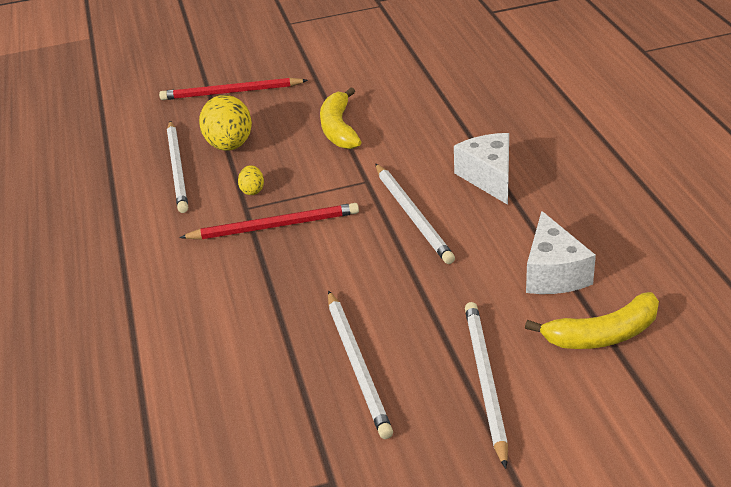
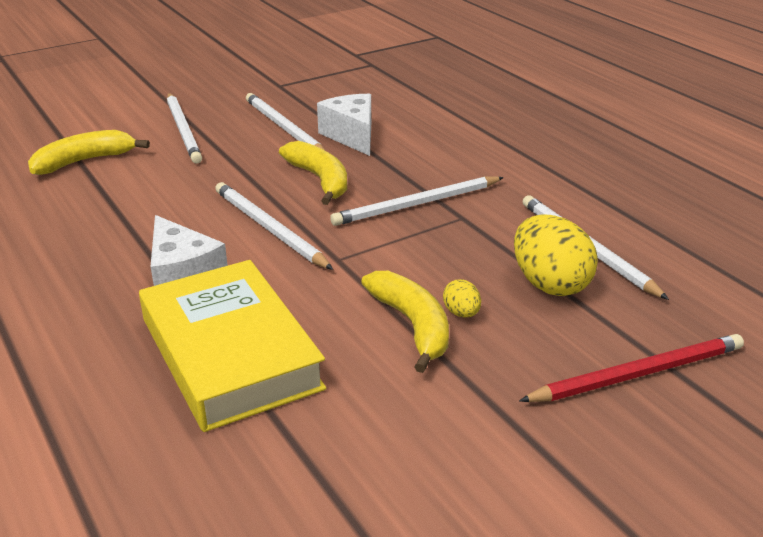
camera: 160 degrees right, 5 degrees down
(252, 190) = (470, 234): yellow egg -> yellow egg (461, 313)
(274, 226) = (416, 204): red pencil -> white pencil
(347, 268) = (320, 180): none -> yellow banana
(459, 124) = (230, 353): none -> yellow book
(553, 273) = (118, 195): white cheese -> white cheese (352, 136)

